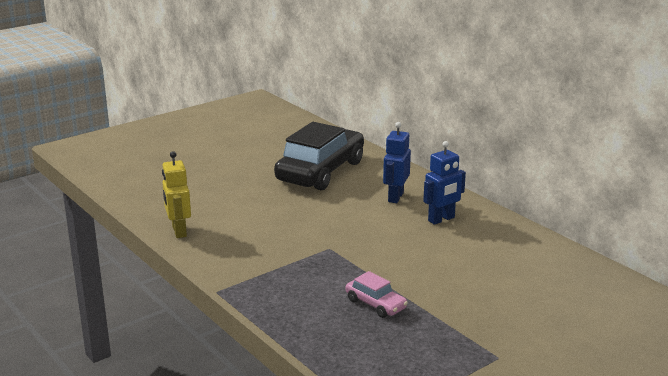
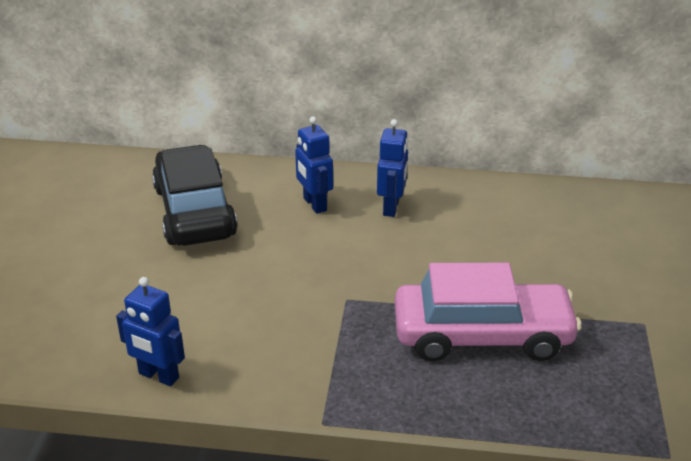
camera: 45 degrees left, 10 degrees up
(179, 231) = (158, 376): yellow robot -> blue robot
(376, 304) = (482, 335): pink car -> pink car, size x2.25

